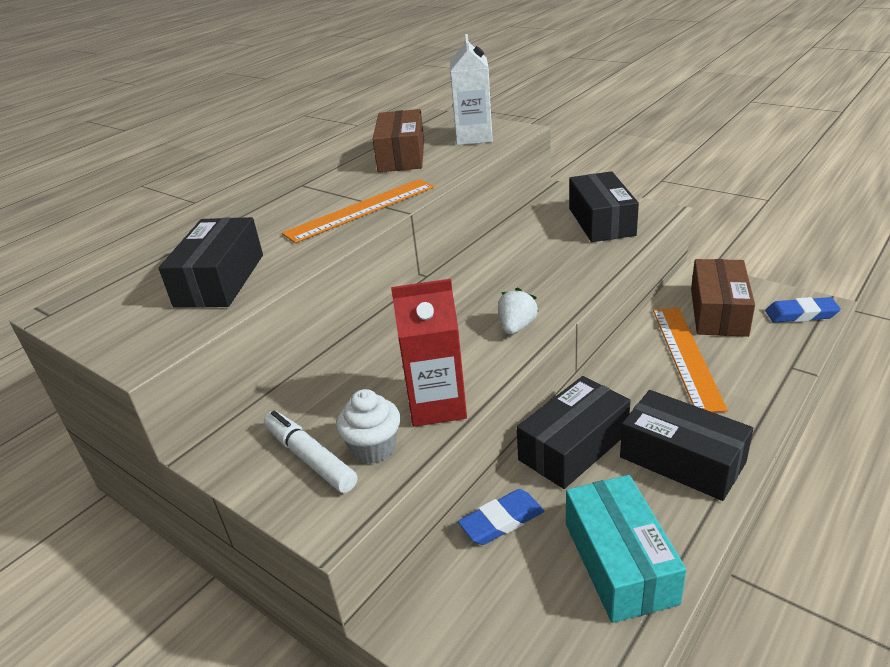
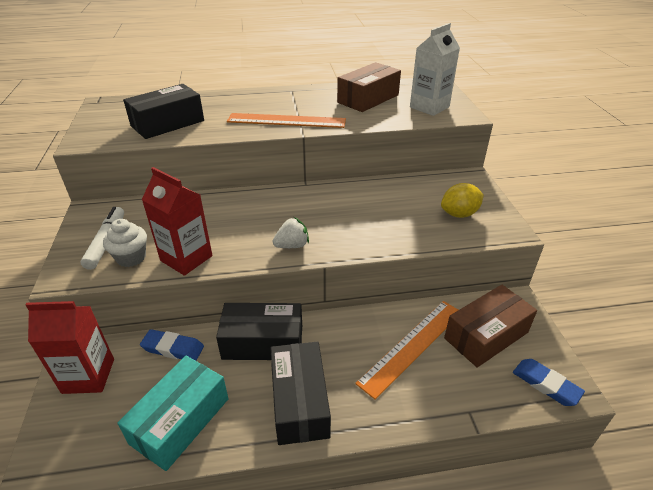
camera: 40 degrees right, 5 degrees up
(460, 619) = (88, 376): none -> red carton
(601, 221) = (459, 214): black box -> yellow lemon

